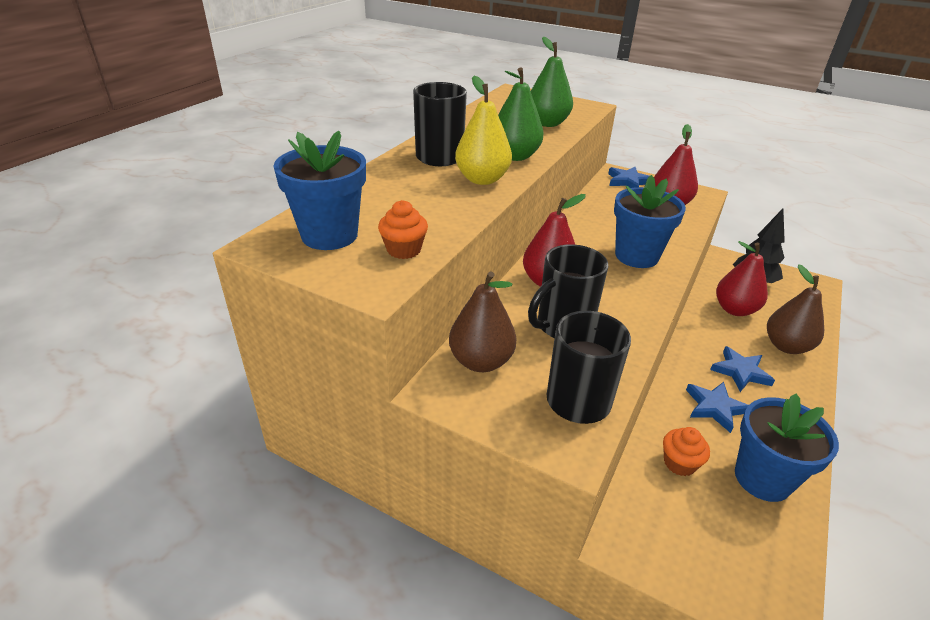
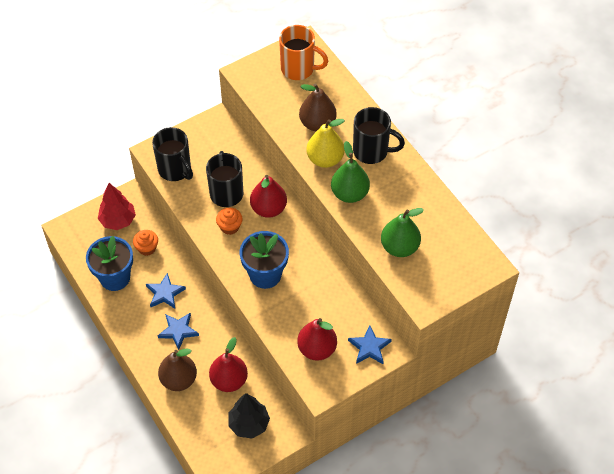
camera: 120 degrees right, 20 degrees up
(329, 235) = (299, 69): blue flower pot -> orange mug
(404, 250) = (267, 93): orange cupcake -> orange cupcake (230, 227)
(481, 361) = (224, 145): brown pear -> brown pear (317, 123)
(678, 533) = (118, 220): none -> red tree

